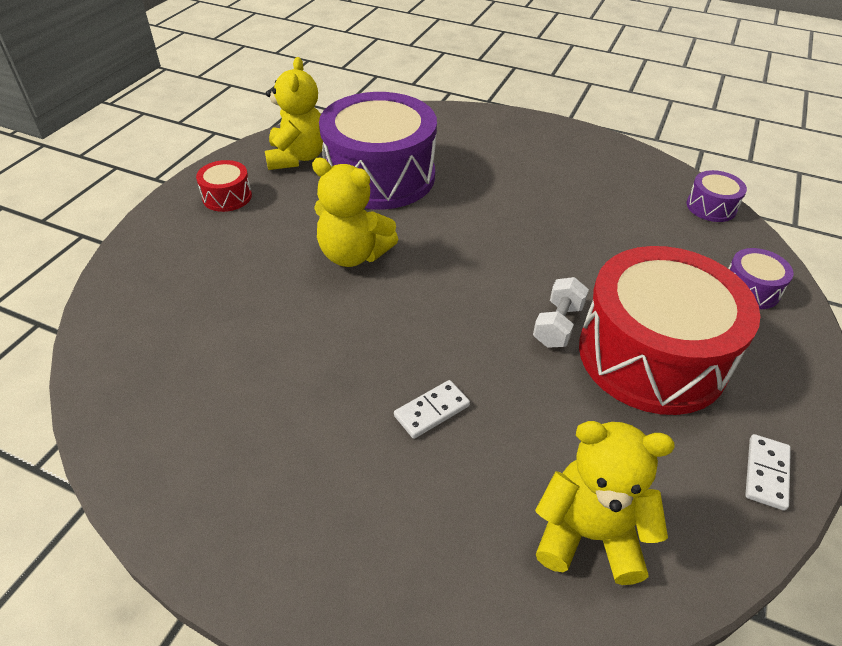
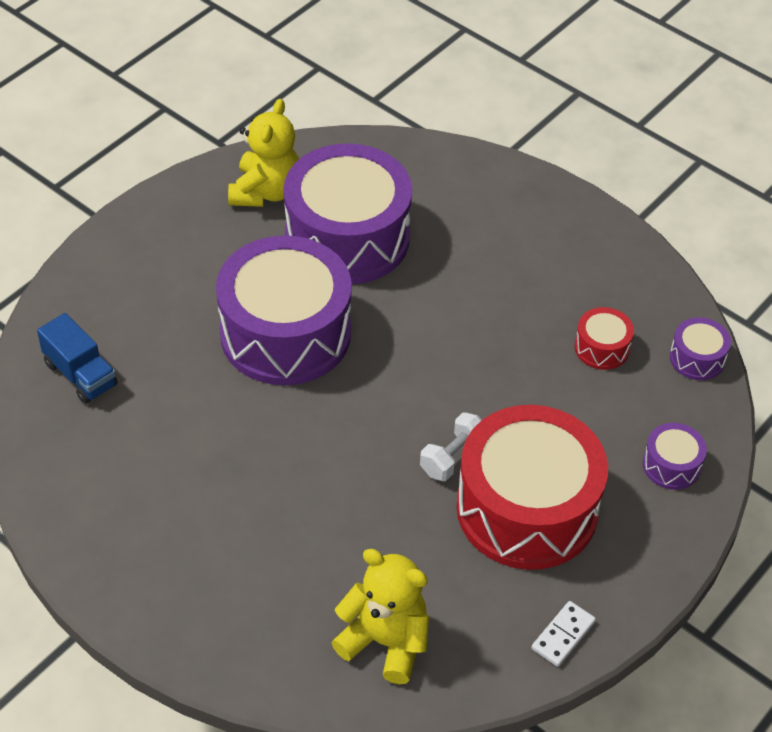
camera: 15 degrees right, 5 degrees up
(156, 329) = (80, 374): none -> blue truck
(227, 197) = (178, 232): red drum -> red drum (602, 348)
(353, 254) = (285, 333): yellow teddy bear -> purple drum
(432, 411) = (300, 511): white domino -> none

